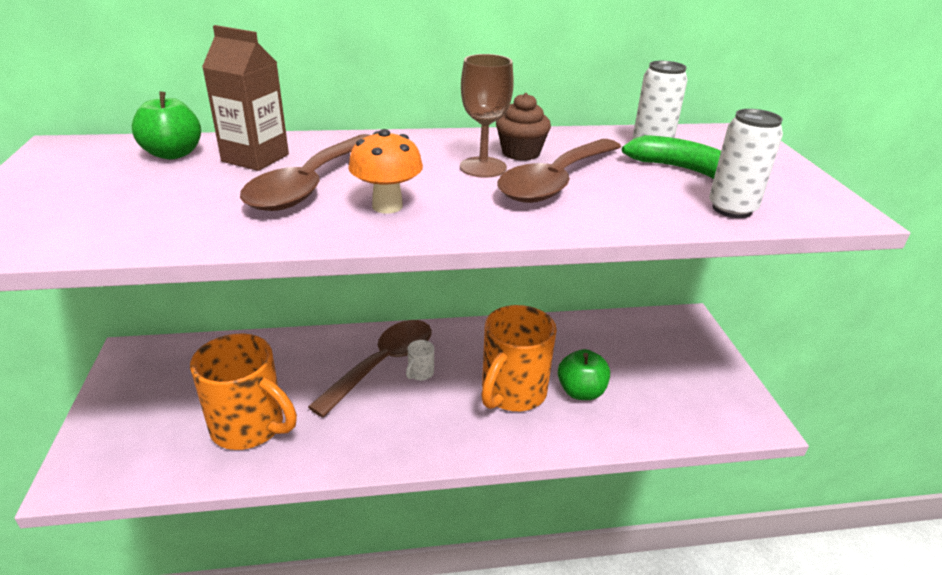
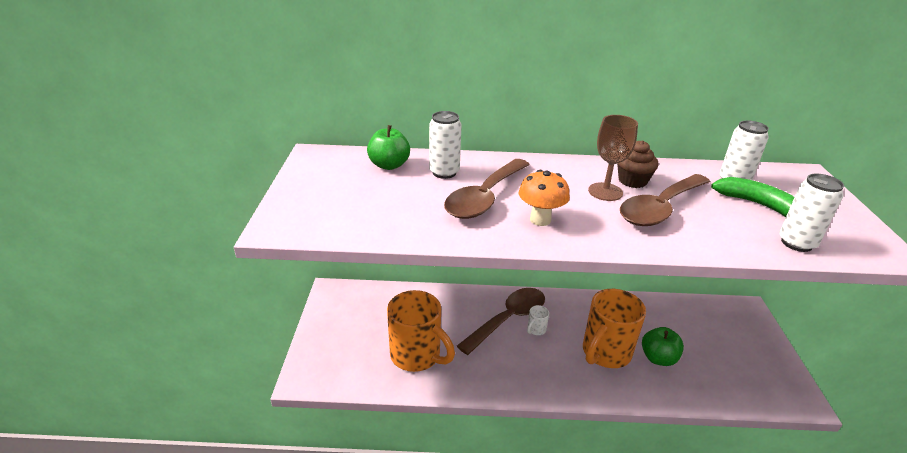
camera: 10 degrees right, 0 degrees up
(255, 158) = (444, 172): brown carton -> white can

